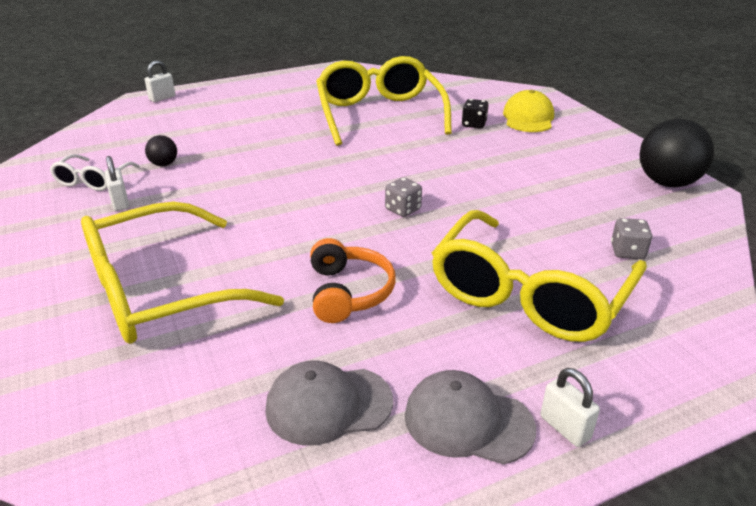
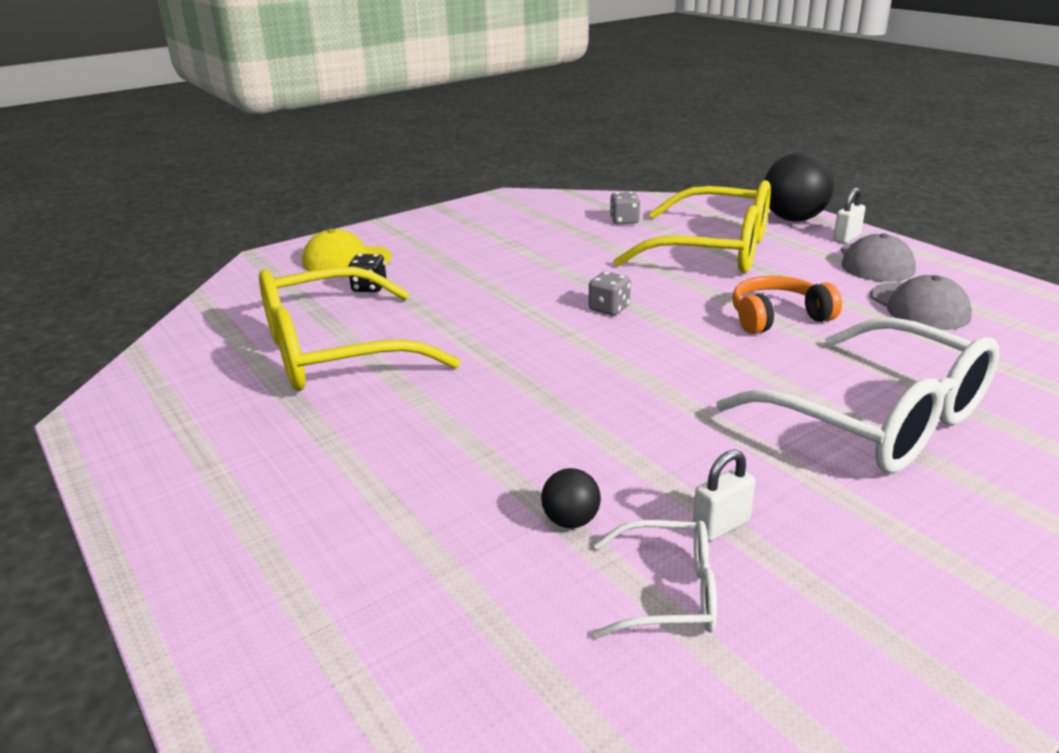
camera: 100 degrees left, 5 degrees down
(162, 98) = (222, 642): white padlock -> none
(162, 291) = (876, 419): yellow glasses -> white glasses
(667, 182) = (495, 206): black ball -> black ball (793, 219)

